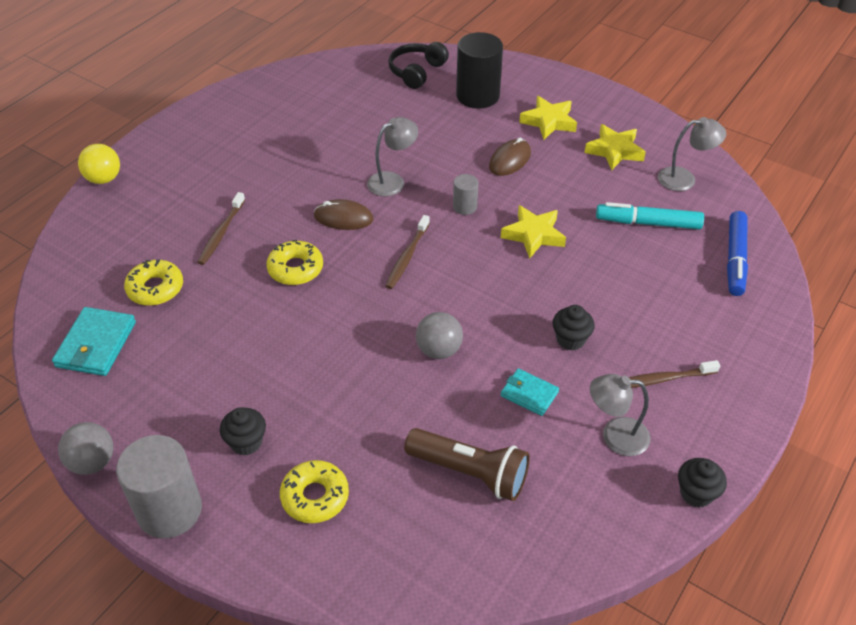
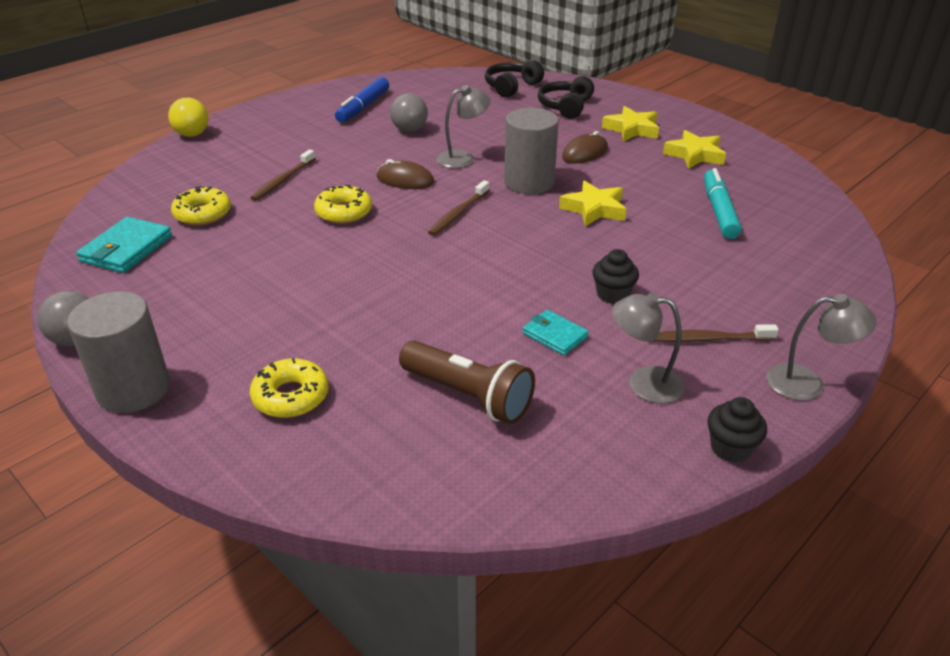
camera: 10 degrees right, 10 degrees down
(246, 442) = (238, 341): black cupcake -> none
(439, 350) = (467, 288): grey ball -> grey ball (409, 130)
(465, 207) = (529, 182): grey cylinder -> grey cylinder, size x2.02
(477, 96) = (565, 107): black cylinder -> black headphones
(648, 223) = (719, 211): turquoise marker -> turquoise marker turned 75 degrees clockwise
(684, 179) = (765, 181): grey lamp -> grey lamp (807, 383)
(735, 259) = (811, 247): blue marker -> blue marker (363, 107)

